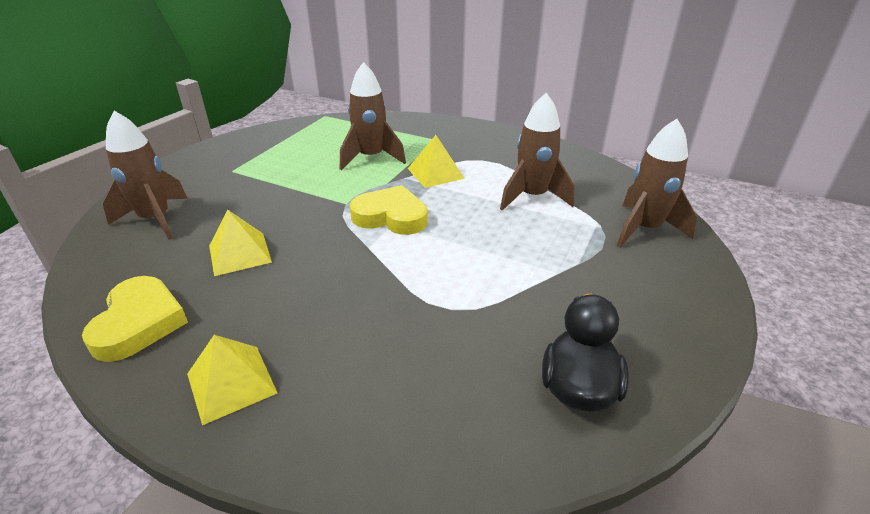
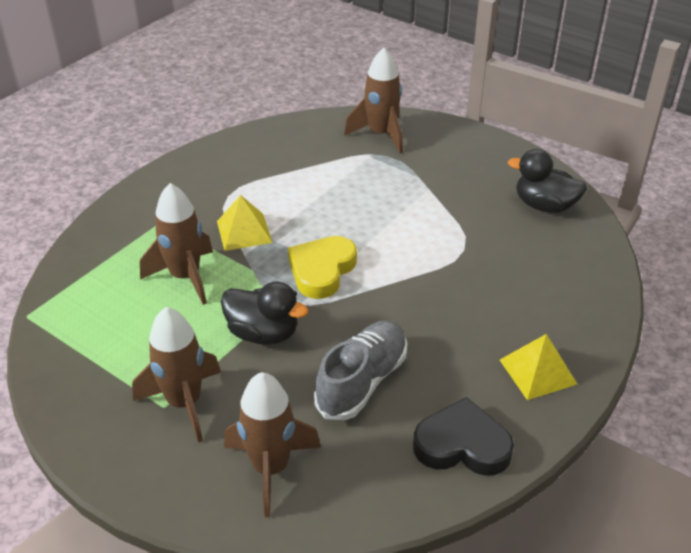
camera: 80 degrees left, 5 degrees up
(139, 323) = (462, 445): yellow heart -> black heart
(240, 253) = (362, 381): yellow pyramid -> grey shoe
(305, 198) = (263, 333): none -> black duck
(532, 197) = (314, 179): brown rocket -> brown rocket (184, 403)

